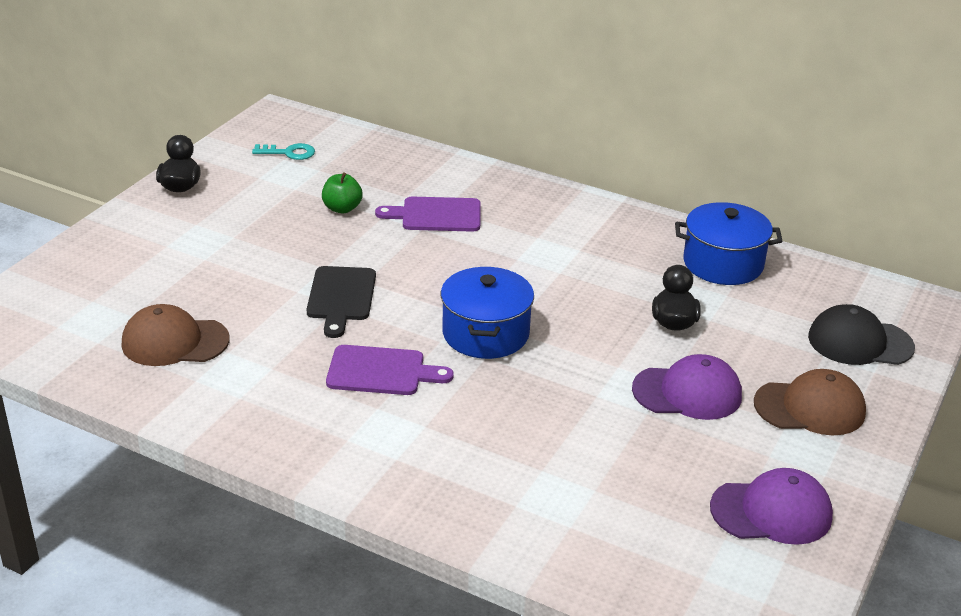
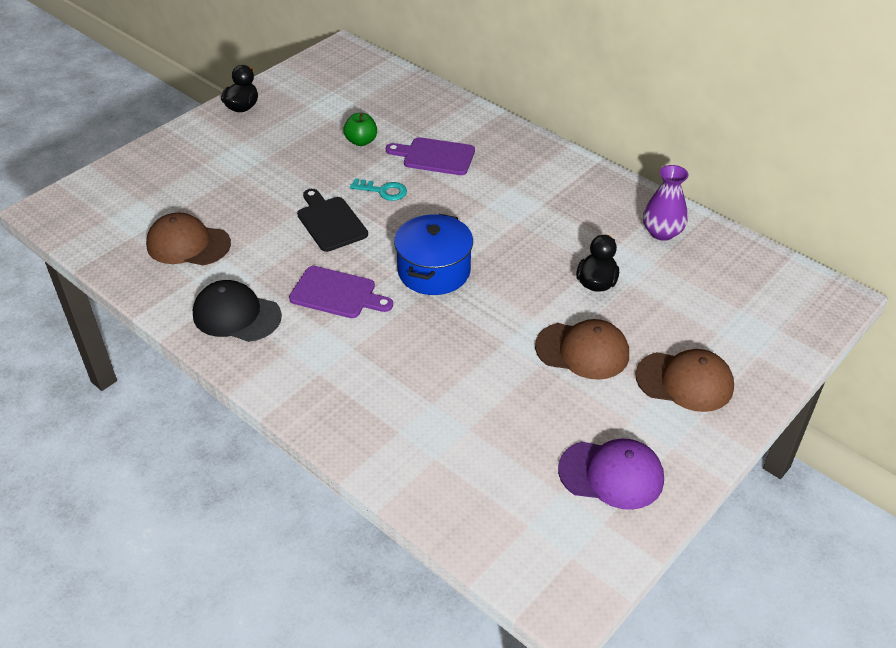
camera: 15 degrees right, 10 degrees up
(289, 153) = (338, 86): turquoise key -> turquoise key (383, 191)
(341, 297) = (330, 222): black cutting board -> black cutting board turned 135 degrees clockwise
(687, 392) = (582, 351): purple cap -> brown cap
(723, 264) = (662, 232): blue pot -> purple vase
(860, 342) = (755, 325): black cap -> black cap (236, 315)

